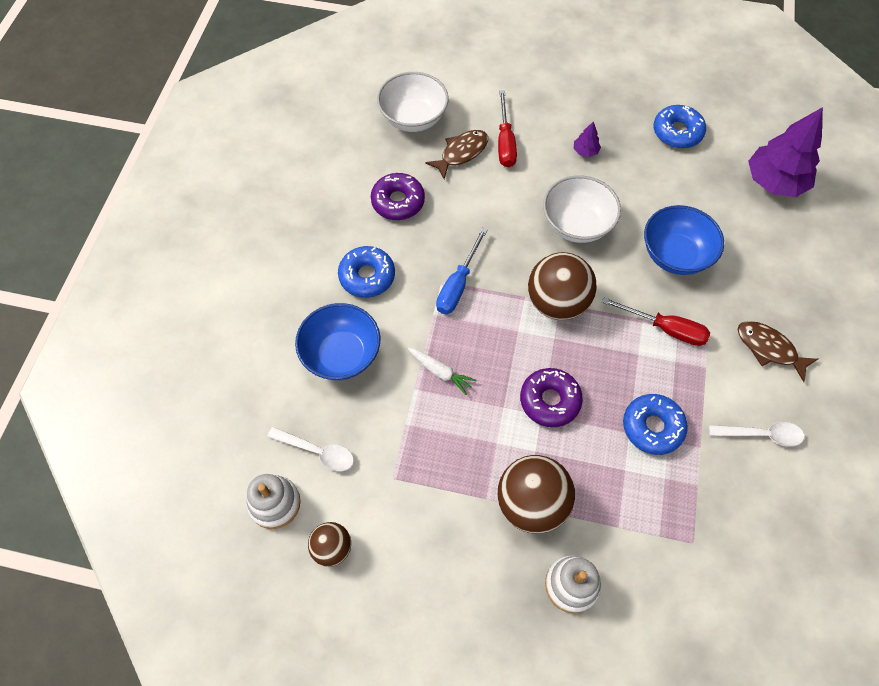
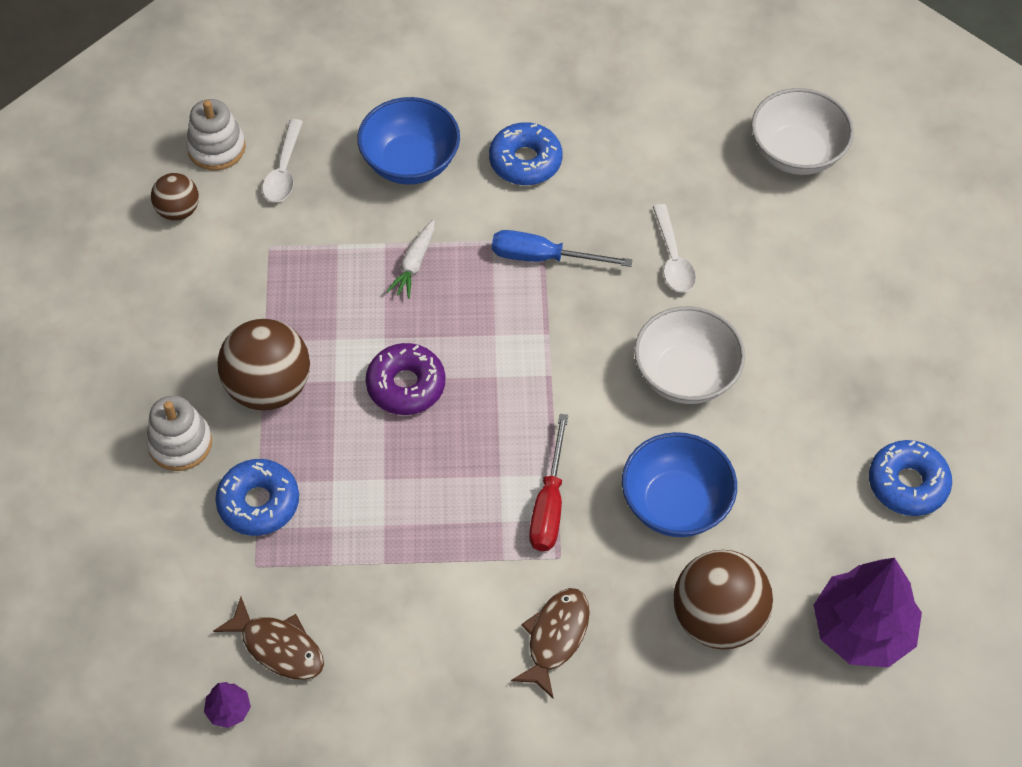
camera: 75 degrees right, 5 degrees down
(398, 202) = (649, 167): purple donut -> none
(461, 153) = (757, 219): brown fish -> brown fish (278, 647)
(505, 142) = (797, 266): red screwdriver -> none
(557, 302) = (551, 371): brown ball -> brown ball (717, 619)
(585, 151) = (820, 367): purple tree -> purple tree (229, 710)
(652, 427) = (398, 504): blue donut -> blue donut (259, 503)
(761, 434) = (420, 635): white spoon -> white spoon (673, 258)

